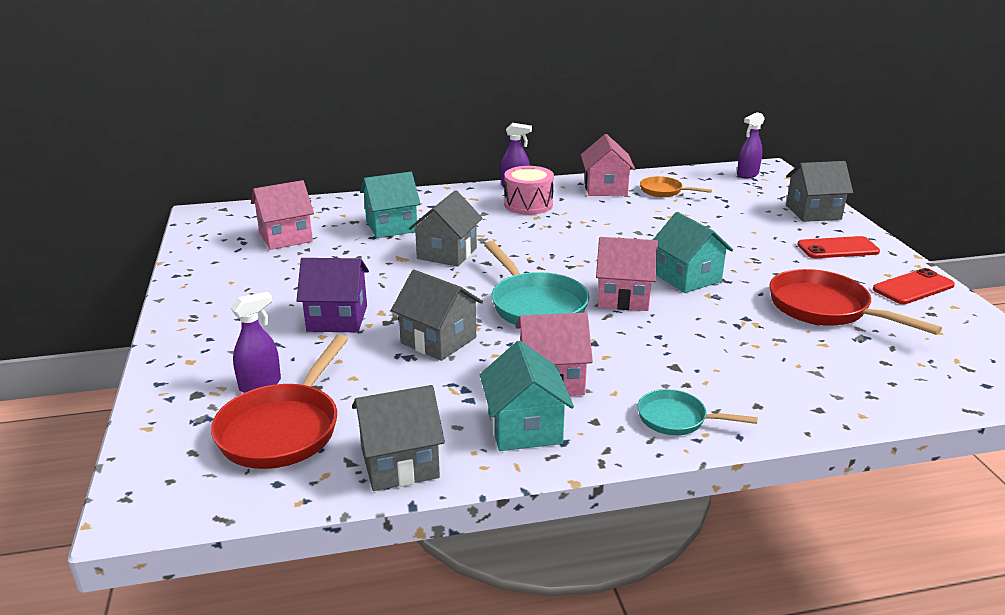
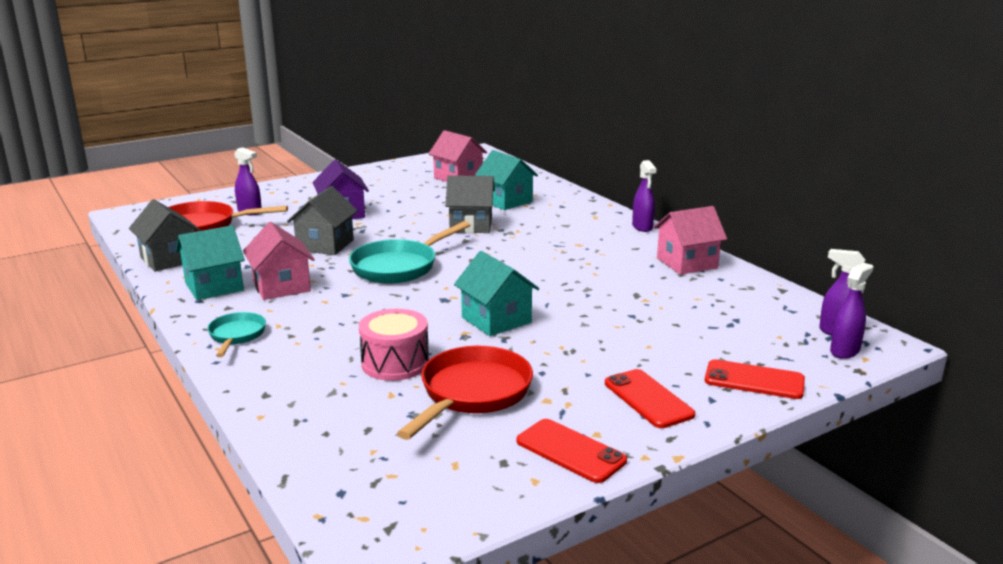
camera: 70 degrees right, 5 degrees down
(528, 204) = (604, 237): pink drum -> pink drum (395, 363)
(623, 297) = (435, 297): pink house -> none
(664, 191) = (715, 290): orange pan -> none
(687, 278) = (496, 320): turquoise house -> turquoise house turned 75 degrees counterclockwise
(775, 180) = (845, 351): none -> purple spray bottle
(813, 212) = (754, 380): grey house -> red phone

